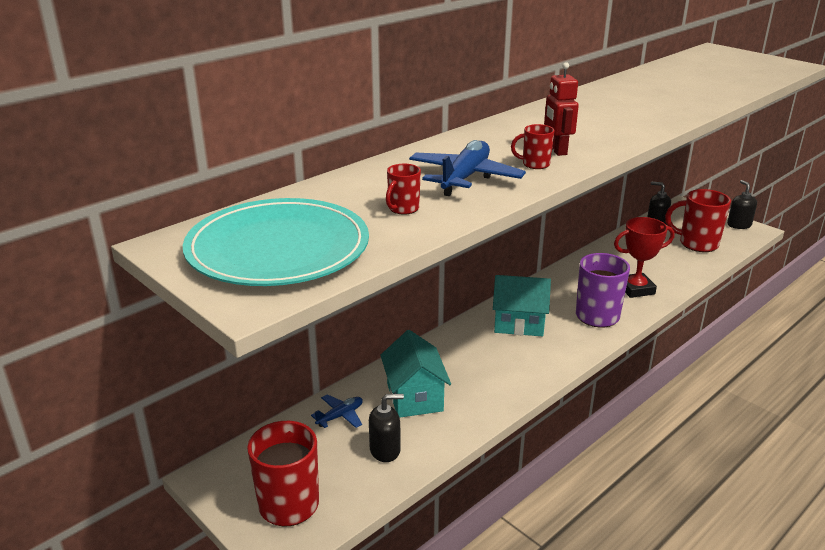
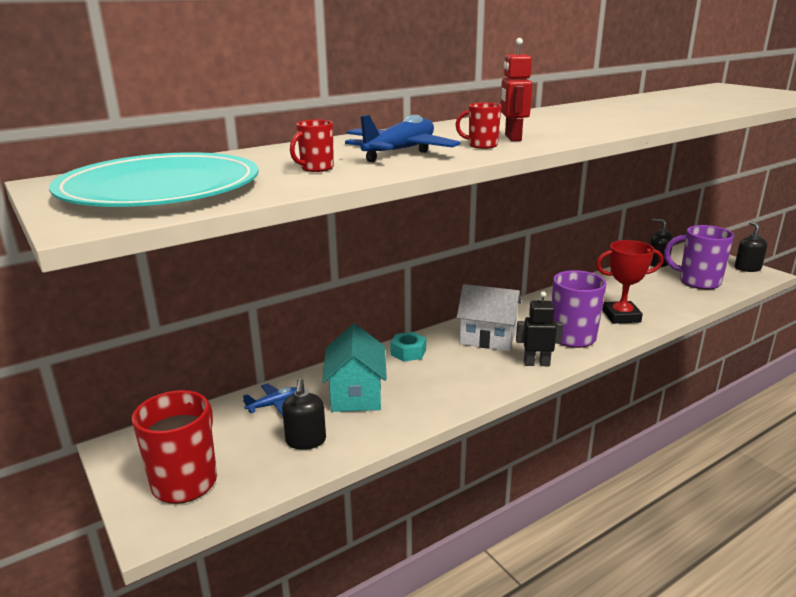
camera: 10 degrees right, 5 degrees down
(385, 450) = (305, 441): black soap dispenser -> black soap dispenser turned 90 degrees clockwise
(448, 346) = (408, 352): none -> turquoise nut
(519, 323) = (488, 338): turquoise house -> white house
(571, 348) = (536, 363): none -> black robot
(697, 244) = (697, 282): red mug -> purple mug

